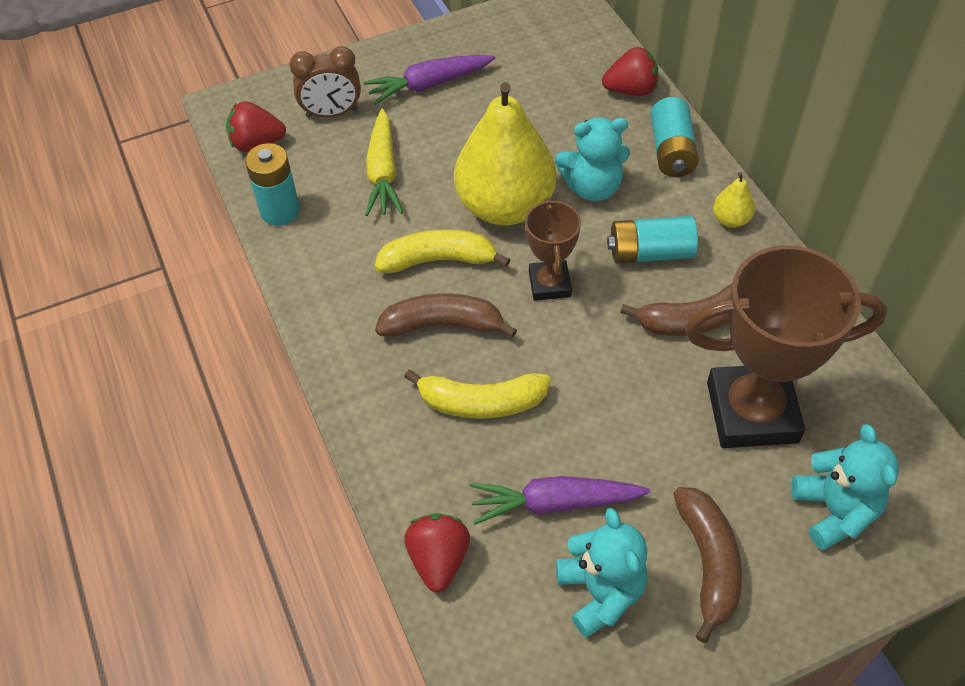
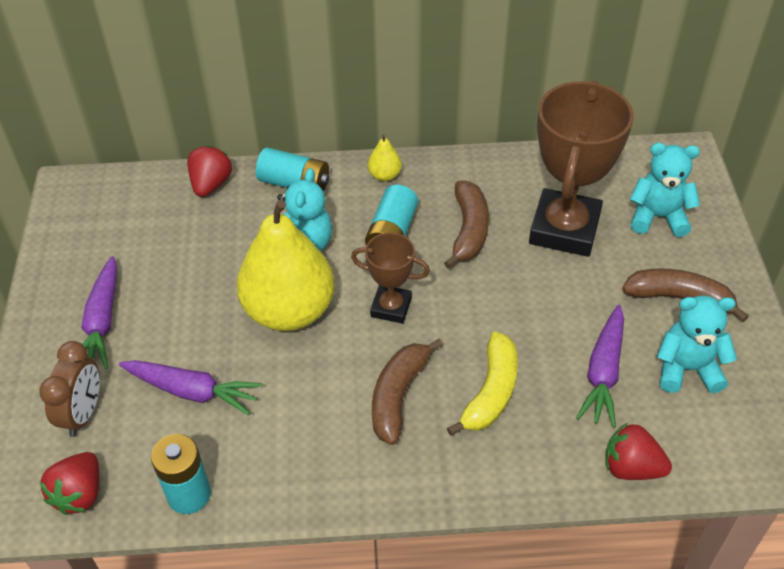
camera: 70 degrees left, 5 degrees down
(383, 173) = (193, 391): yellow carrot -> purple carrot
(438, 260) = (324, 378): yellow banana -> none

